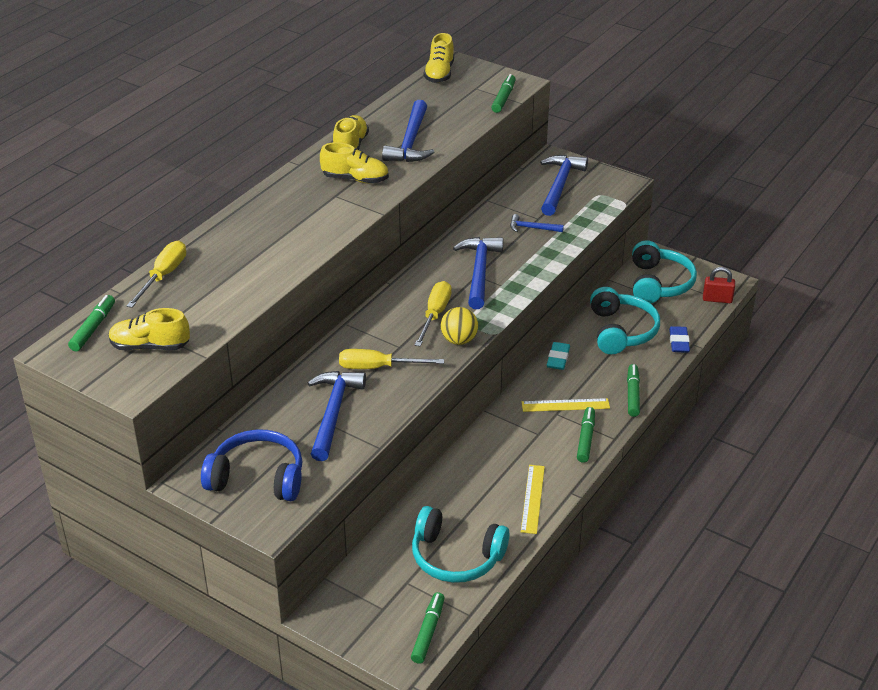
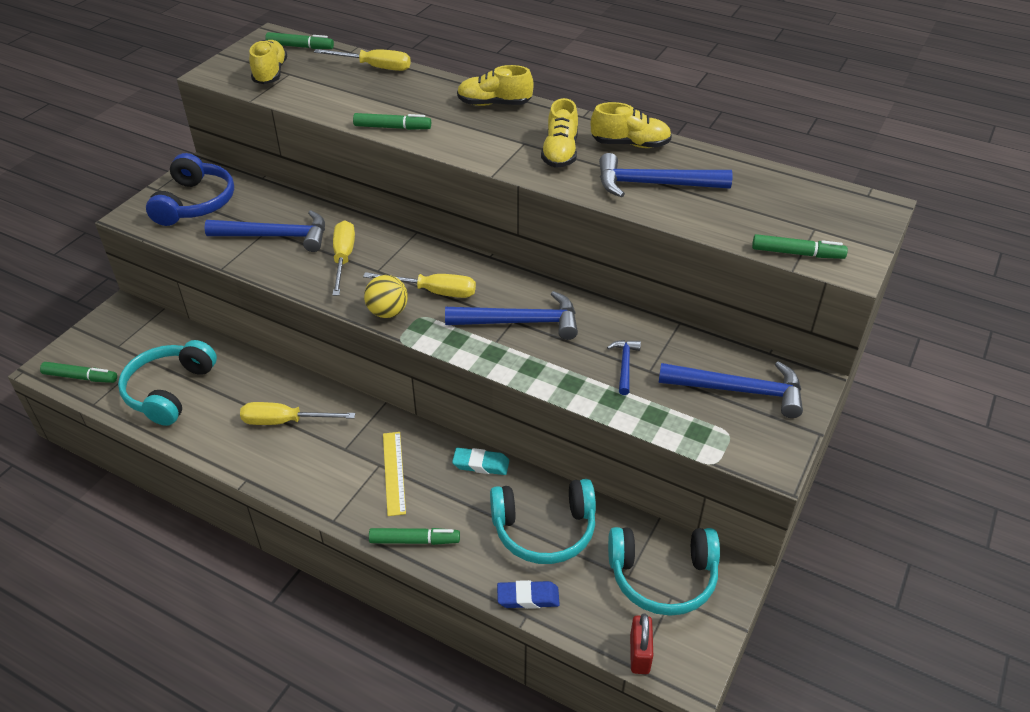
camera: 85 degrees right, 5 degrees up
(439, 74) = (838, 196): yellow shoe -> yellow shoe (494, 104)
(504, 472) = (285, 421): none -> yellow screwdriver
(532, 498) = (241, 446): yellow ruler -> none
(585, 439) = (333, 492): green marker -> green marker (392, 127)

